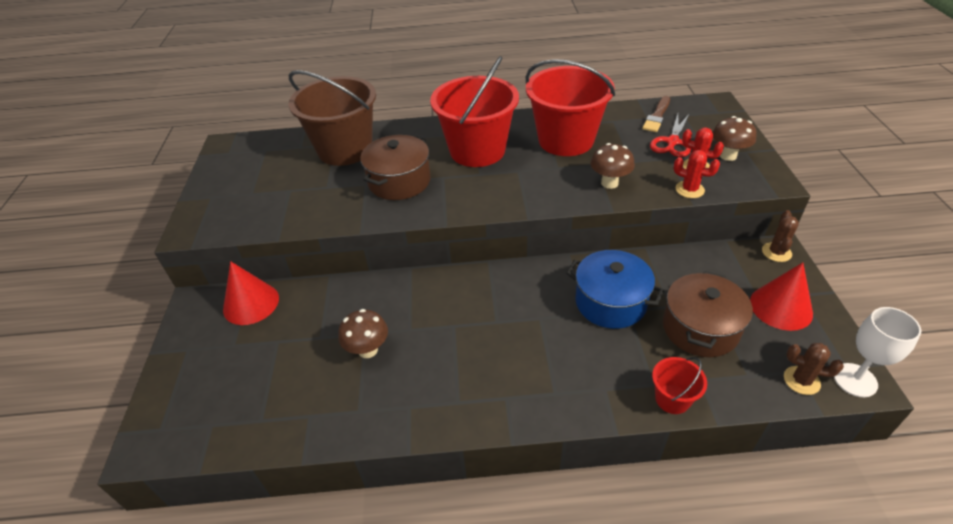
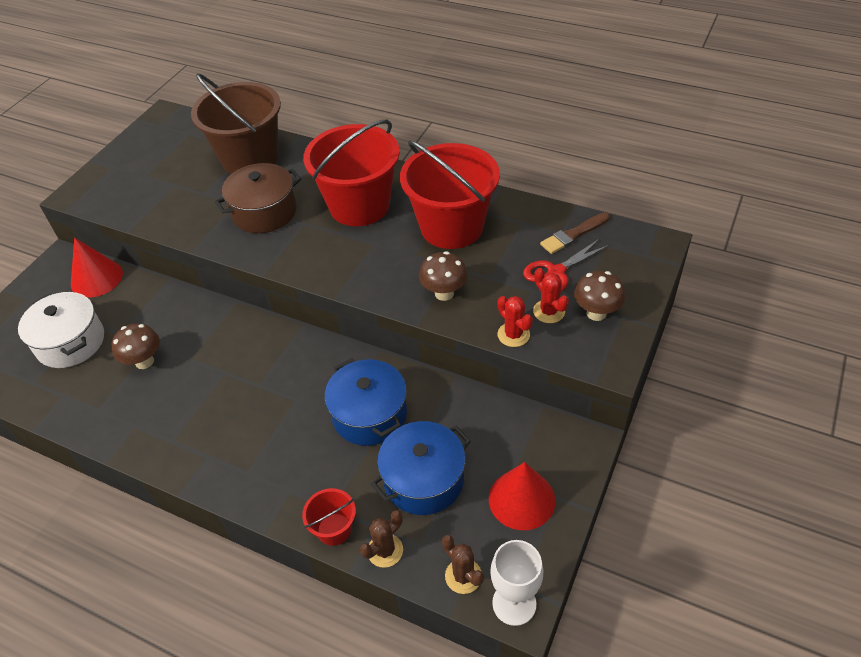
camera: 30 degrees right, 5 degrees up
(273, 367) = (71, 342): none -> white pot
(700, 328) = (423, 480): brown pot -> blue pot
(776, 252) = (580, 442): brown cactus -> brown cactus (385, 550)

